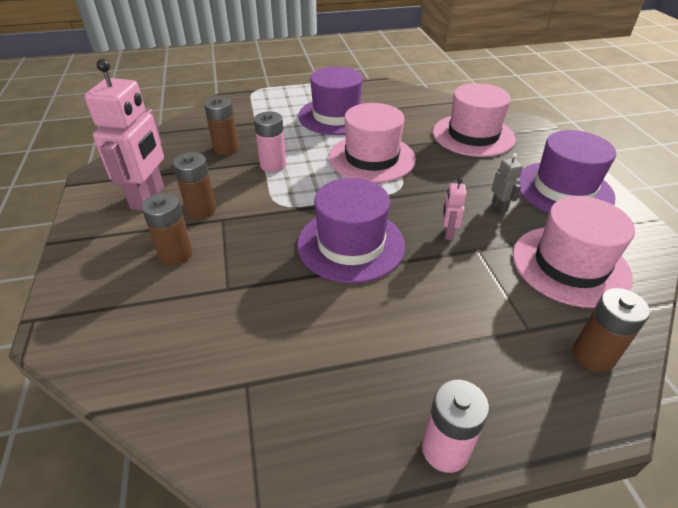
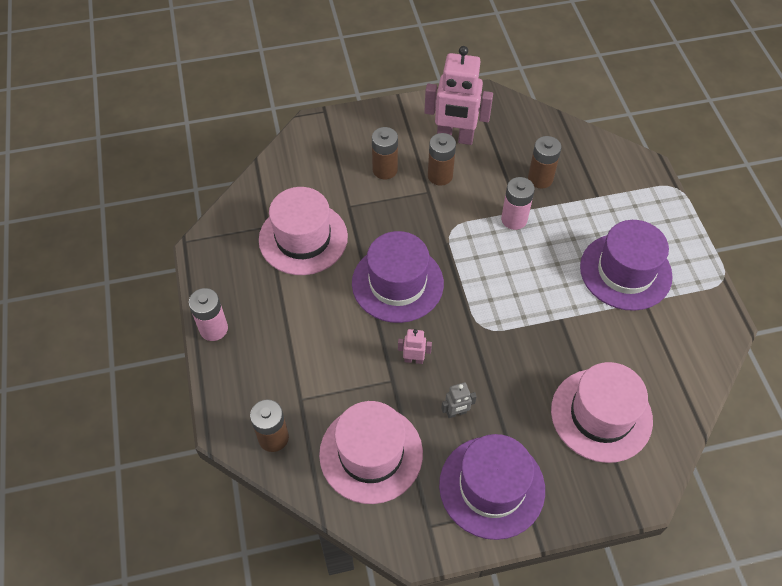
camera: 90 degrees right, 15 degrees up
(372, 158) = (536, 304): pink hat -> pink hat (303, 238)

